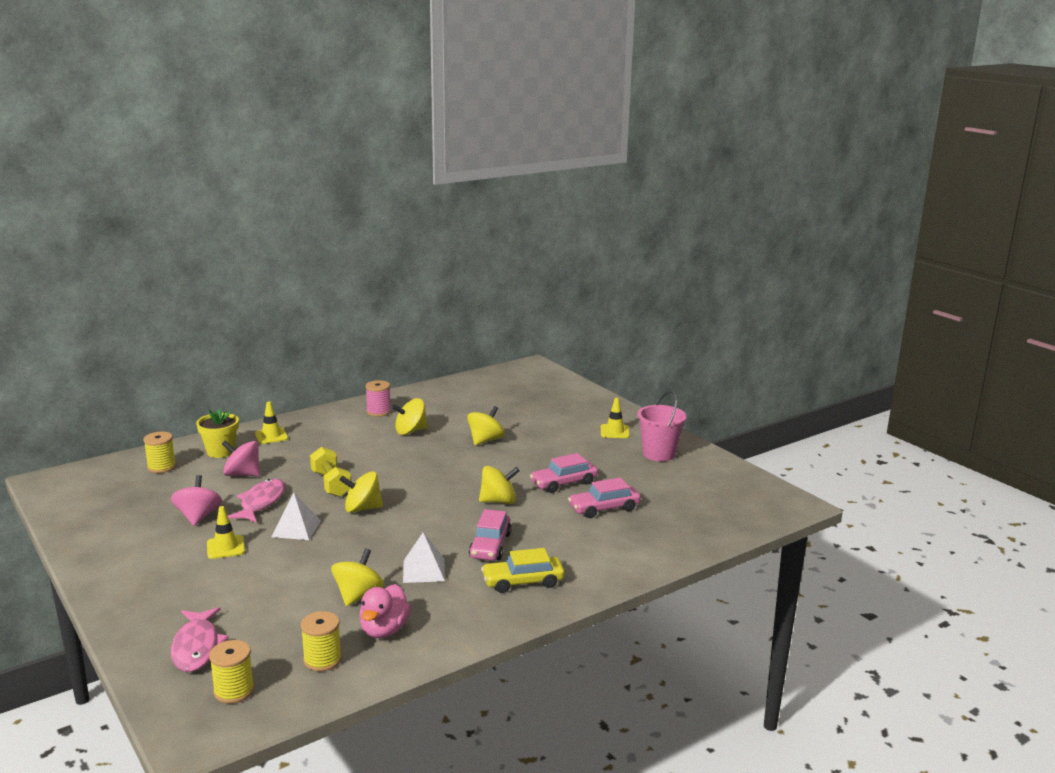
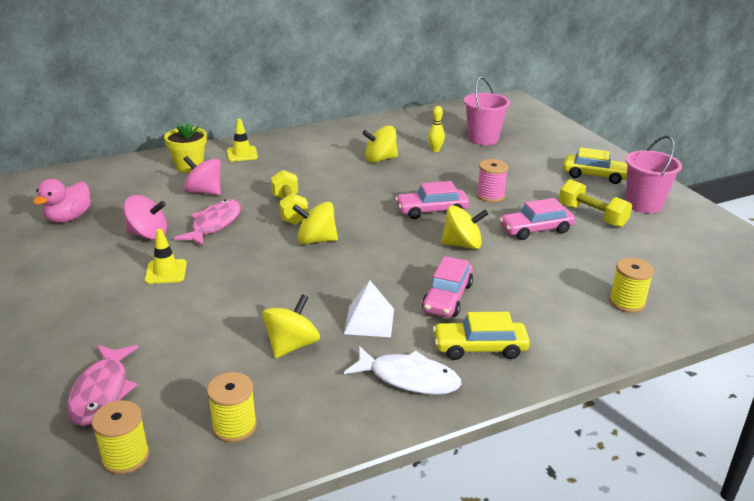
camera: 10 degrees right, 10 degrees up
(161, 467) = (129, 178): yellow spool -> yellow spool (627, 302)
(198, 517) = (148, 234): pink spinning top -> pink spinning top turned 90 degrees clockwise
(296, 528) = (243, 257): white pyramid -> none
(378, 412) = (352, 137): pink spool -> pink spool (490, 196)
(384, 630) = (312, 394): pink duck -> pink duck (69, 218)
(462, 419) = (435, 150): none -> yellow bowling pin
(465, 610) = (408, 378): none -> white fish
(485, 440) = (456, 175): yellow spinning top -> none
(507, 405) = (483, 139): none -> pink bucket
(604, 508) = (579, 264): pink car -> pink car (431, 210)
(613, 467) = (592, 216): none -> yellow dumbbell
(614, 431) = (595, 175): yellow traffic cone -> yellow car

